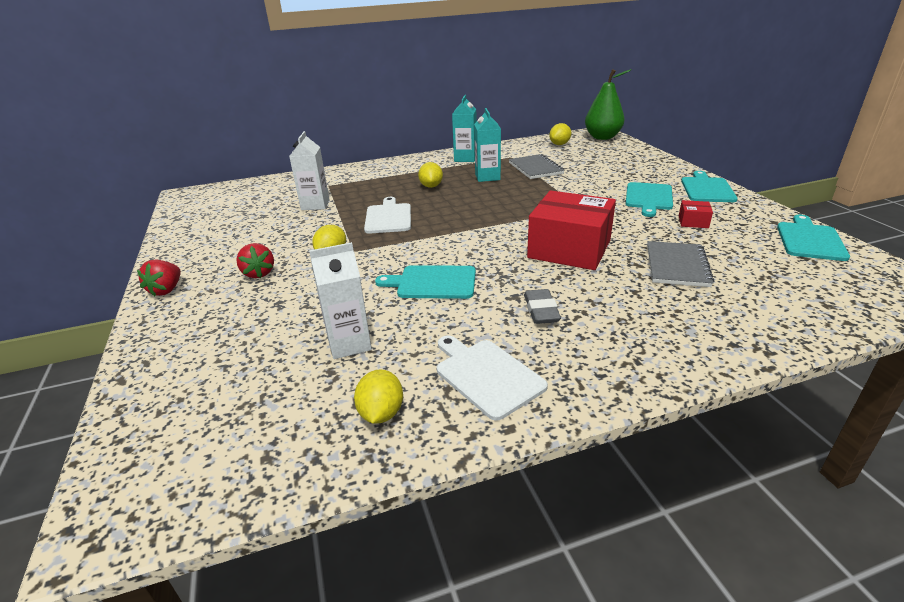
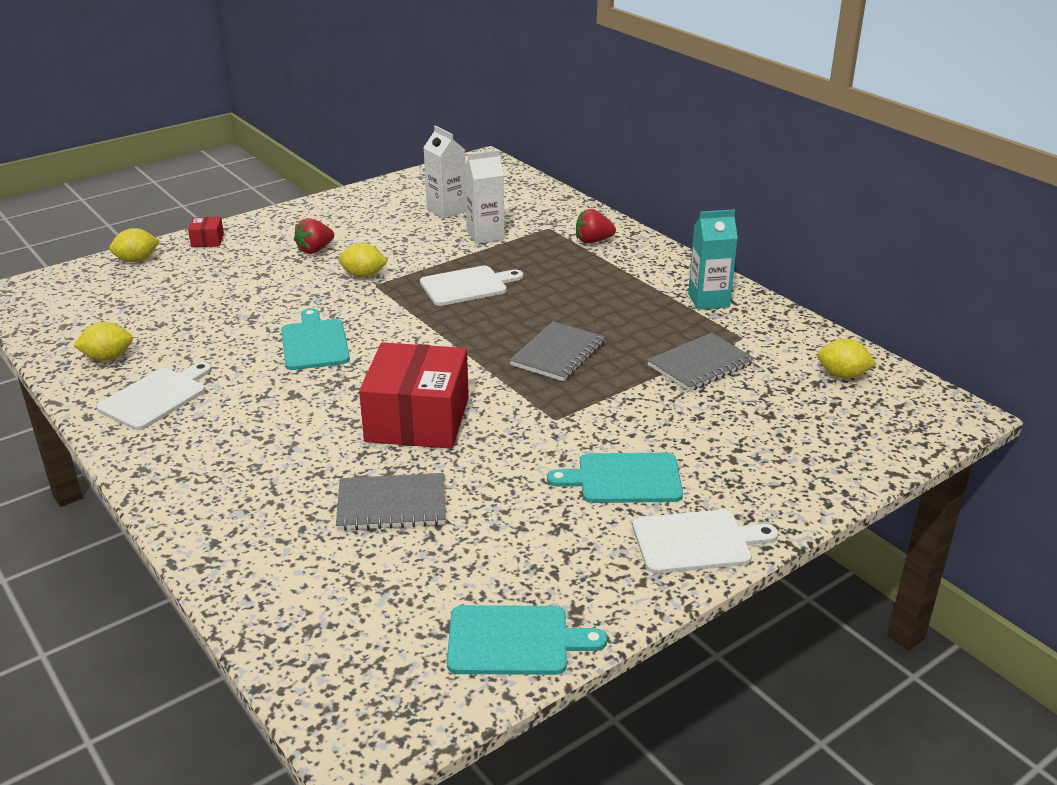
camera: 70 degrees right, 0 degrees up
(166, 290) = (277, 220): red strawberry -> red strawberry (593, 241)
(349, 344) = (200, 323): white carton -> white carton (446, 210)
(431, 186) = (580, 294): yellow lemon -> yellow lemon (137, 260)
(487, 177) = (638, 329): turquoise carton -> none
(503, 199) = (558, 354): none -> grey notebook
(541, 310) = (267, 414): grey eraser -> none
(602, 137) = (923, 418): green pear -> none
(693, 222) = (543, 522): red box -> red box (207, 240)
(707, 189) = (696, 542): turquoise cutting board -> white cutting board

